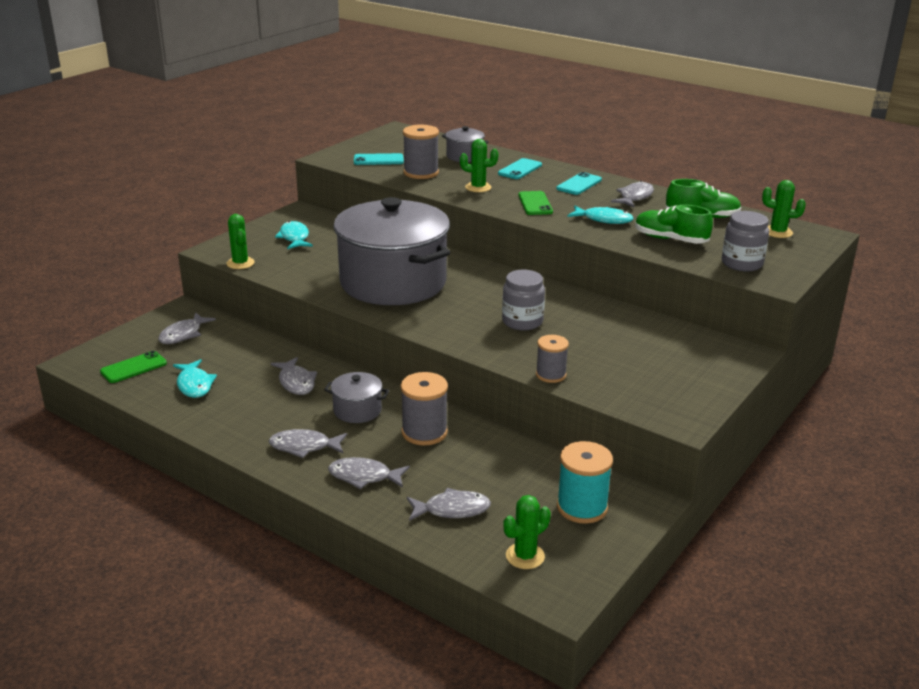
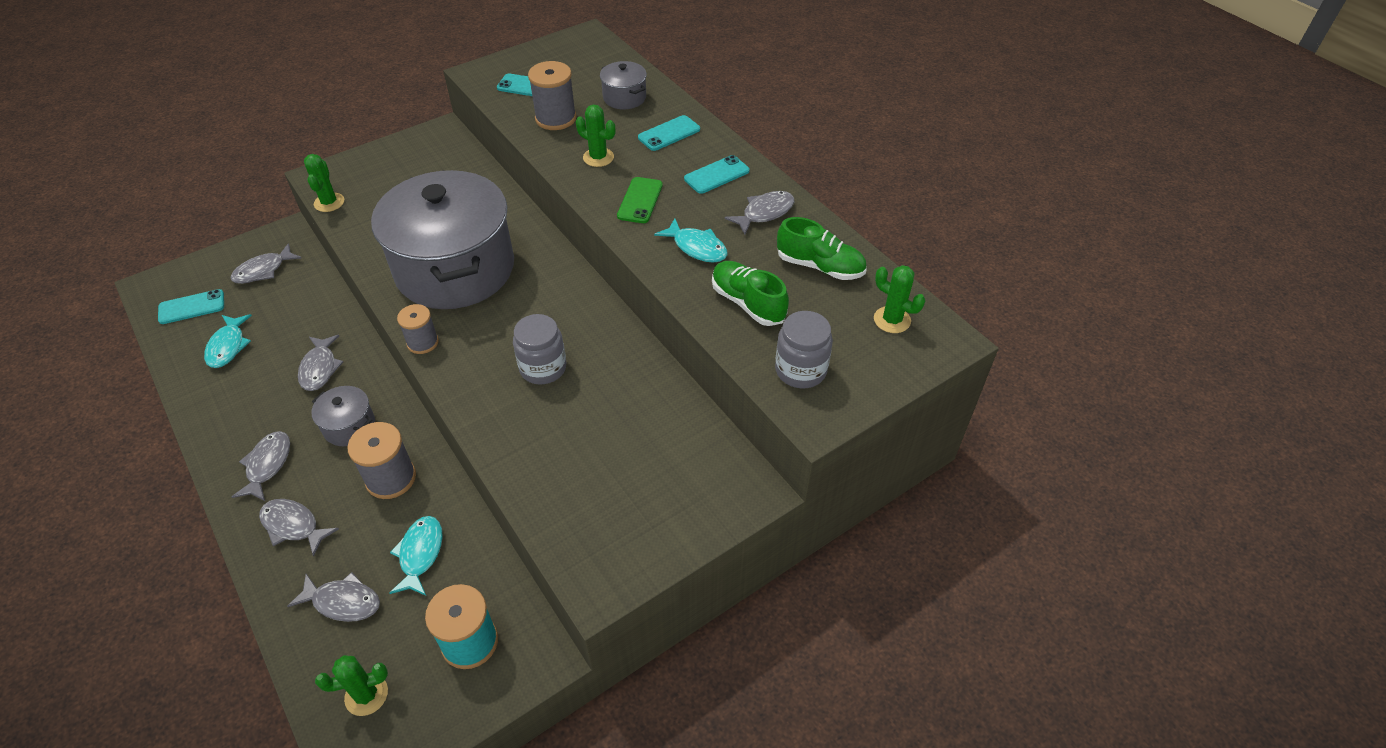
camera: 20 degrees right, 20 degrees up
(133, 367) = (191, 307): green phone -> turquoise phone
(294, 237) = (407, 173): turquoise fish -> turquoise fish (420, 554)
(304, 447) = (267, 465): grey fish -> grey fish turned 75 degrees clockwise
(551, 375) = (511, 465): grey spool -> grey spool (422, 342)

